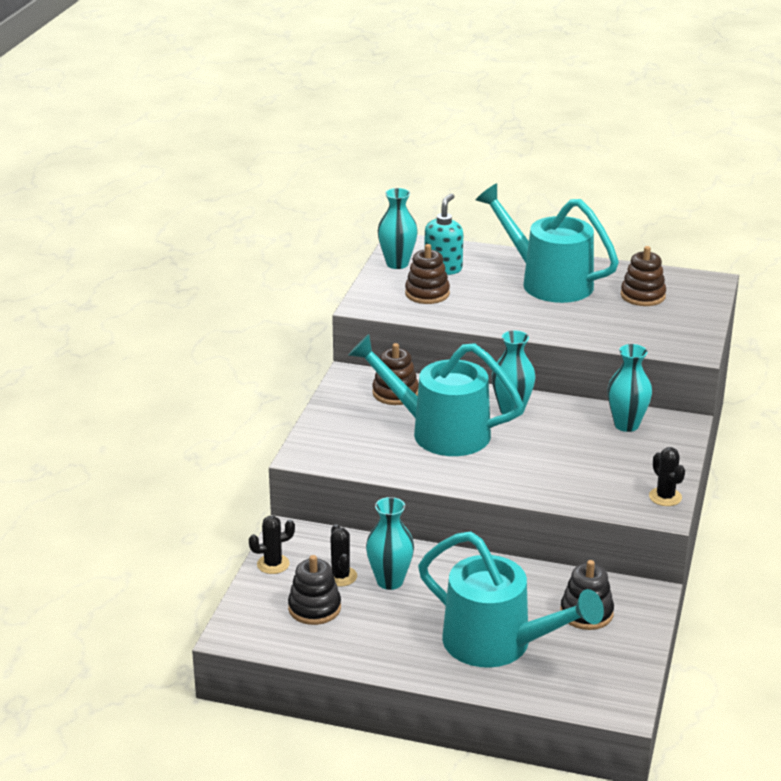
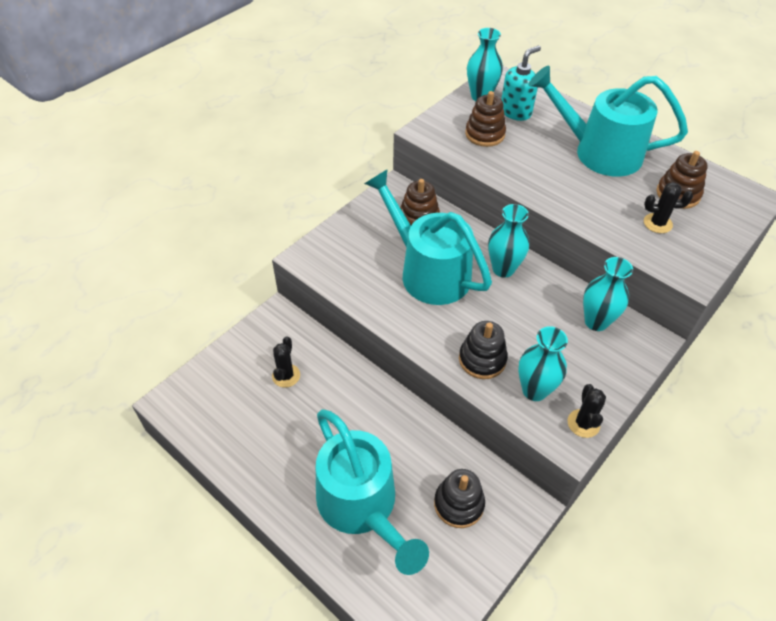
camera: 25 degrees right, 20 degrees up
(273, 564) = (245, 342): black cactus -> black cactus (657, 223)
(314, 608) = (245, 401): black stacking toy -> black stacking toy (482, 359)
(390, 581) = (320, 397): turquoise vase -> turquoise vase (534, 390)
(547, 282) = (597, 152): turquoise watering can -> turquoise watering can turned 45 degrees counterclockwise

